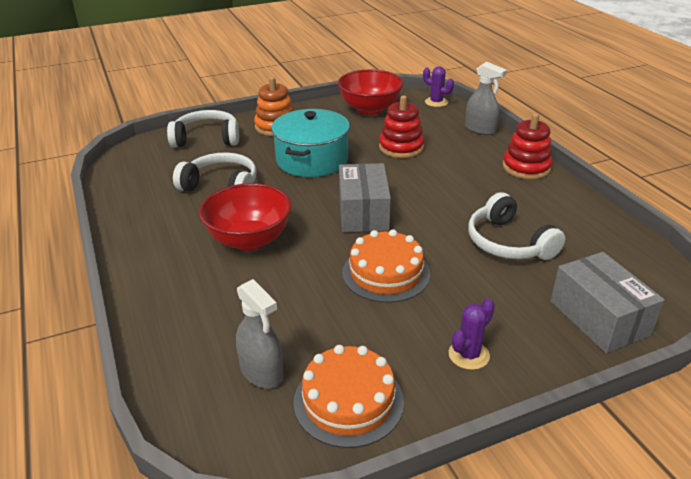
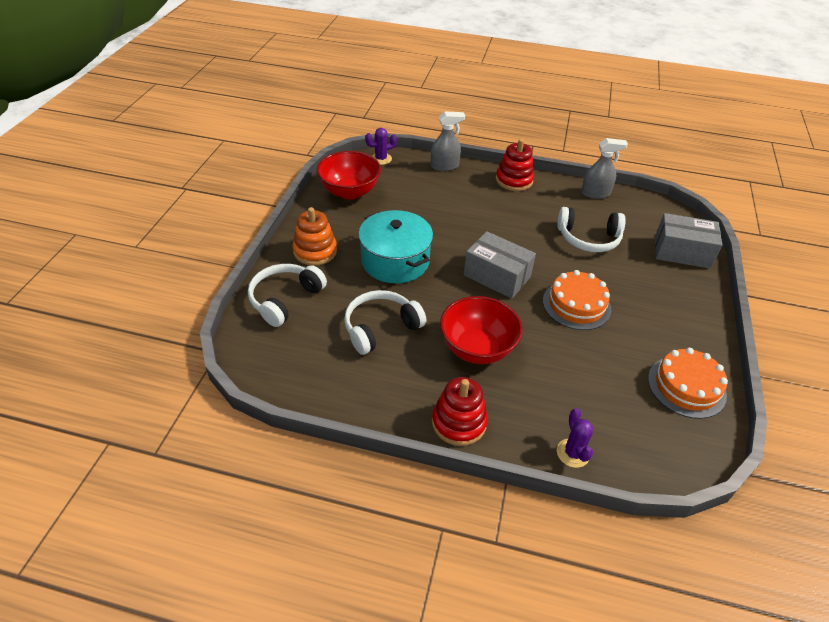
camera: 55 degrees left, 10 degrees up
(262, 372) = (635, 413): grey spray bottle -> grey spray bottle (595, 193)
(401, 147) = (428, 211): red stacking toy -> red stacking toy (459, 422)
(468, 355) = (679, 316): purple cactus -> purple cactus (573, 453)

